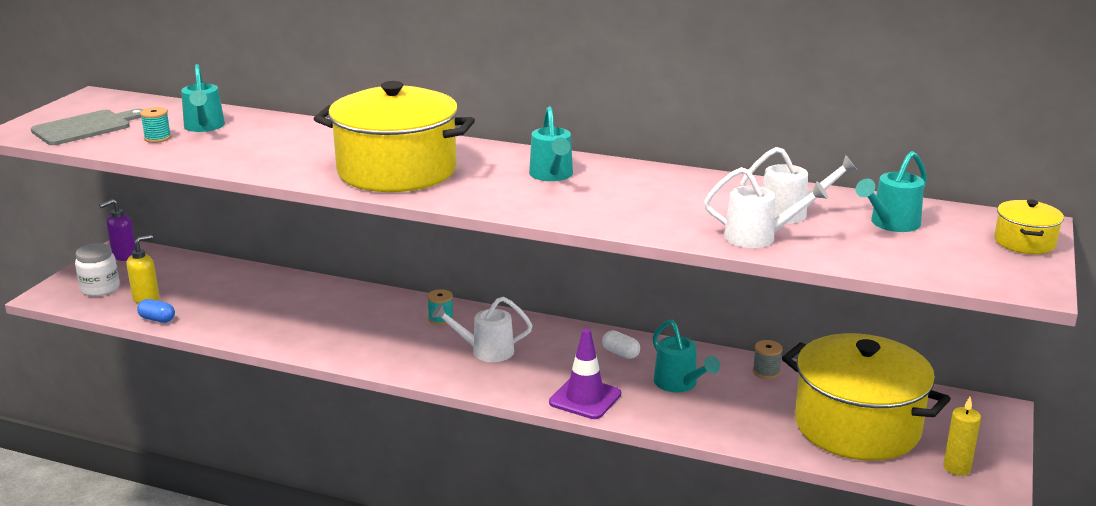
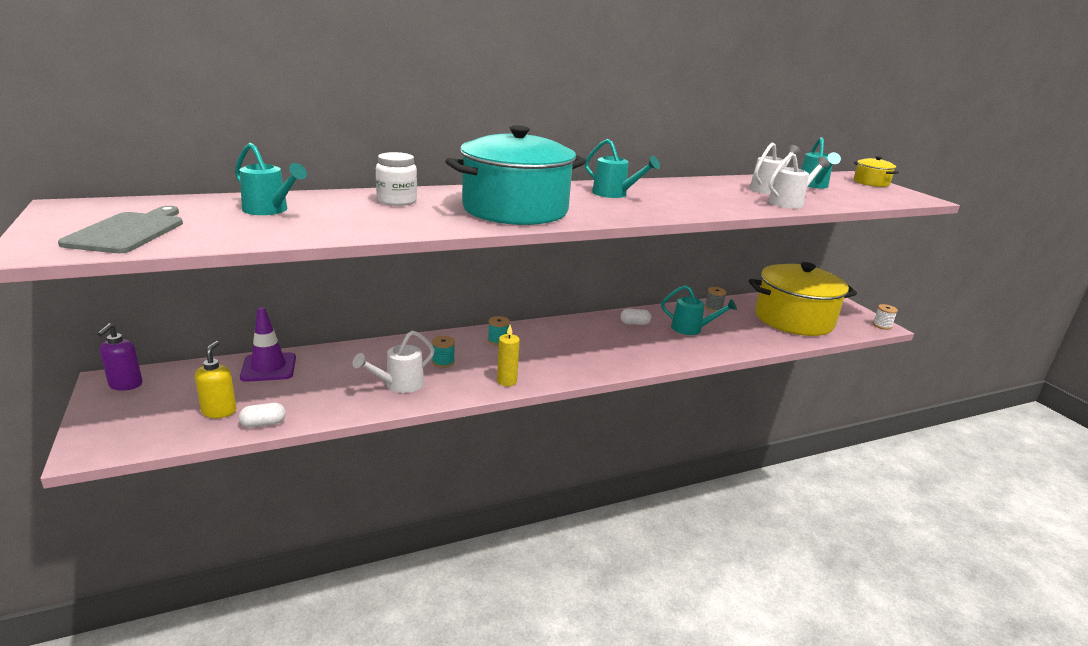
camera: 45 degrees left, 0 degrees up
(100, 288) = (148, 421): white jar -> white jar (397, 201)
(157, 138) = (242, 225): turquoise spool -> turquoise spool (443, 362)
(157, 319) = (263, 424): blue capsule -> white capsule
(397, 171) = (515, 210): yellow pot -> turquoise pot
(485, 351) = (562, 350): white watering can -> white watering can (399, 385)
(585, 398) = (665, 355): purple traffic cone -> purple traffic cone (268, 367)
(956, 468) = (857, 323): yellow candle -> yellow candle (507, 381)
(994, 487) = (882, 325): none -> white spool

